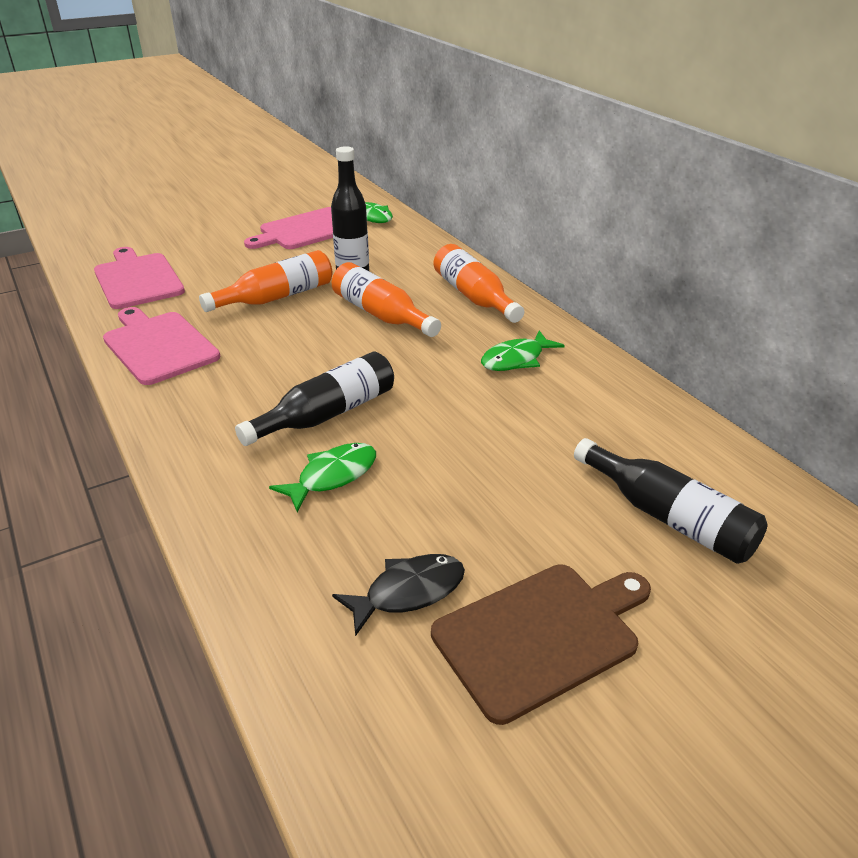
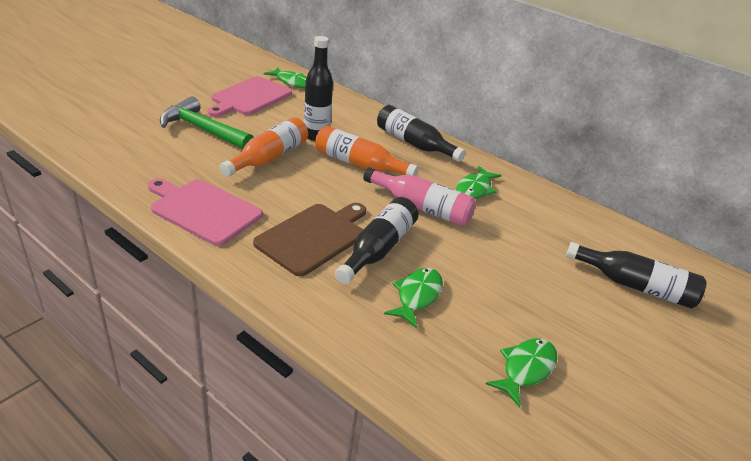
camera: 25 degrees left, 0 degrees up
(137, 279) = (137, 152): pink cutting board -> none
(225, 261) = (203, 130): none -> green hammer
(408, 592) = (525, 369): black fish -> green fish
(423, 373) = (422, 207): none -> pink bottle
(474, 296) = (414, 143): orange bottle -> black bottle
(541, 635) = (619, 379): brown cutting board -> brown cutting board (313, 237)

